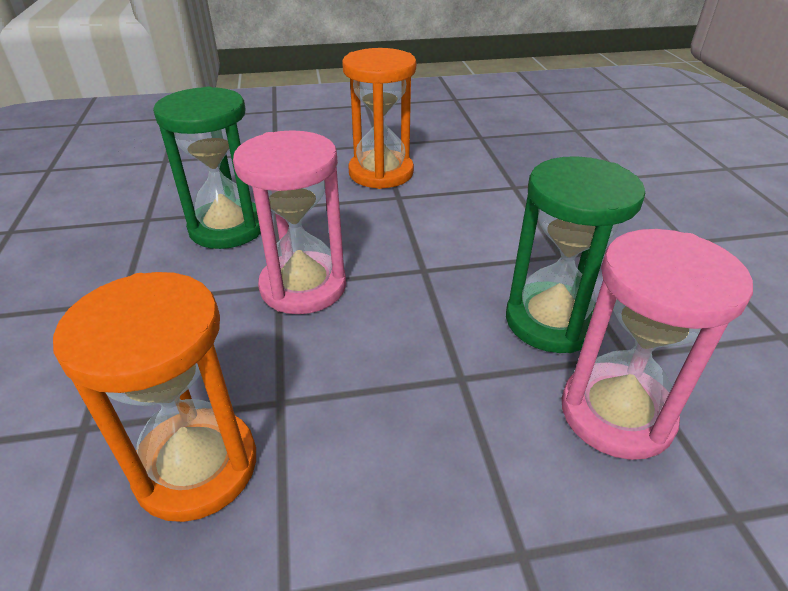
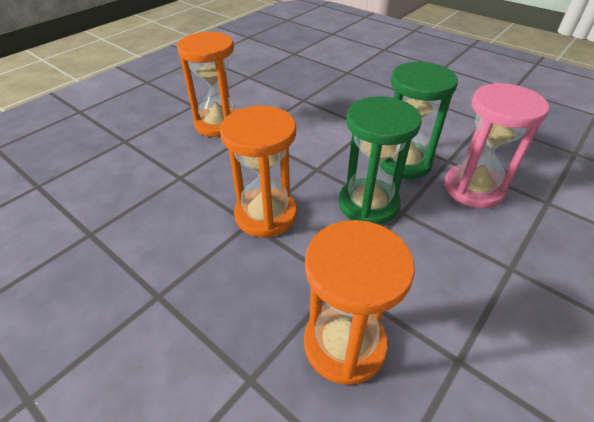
camera: 40 degrees left, 5 degrees up
(227, 228) = (164, 207): green hourglass -> green hourglass (368, 204)
(303, 286) = (266, 215): pink hourglass -> orange hourglass

